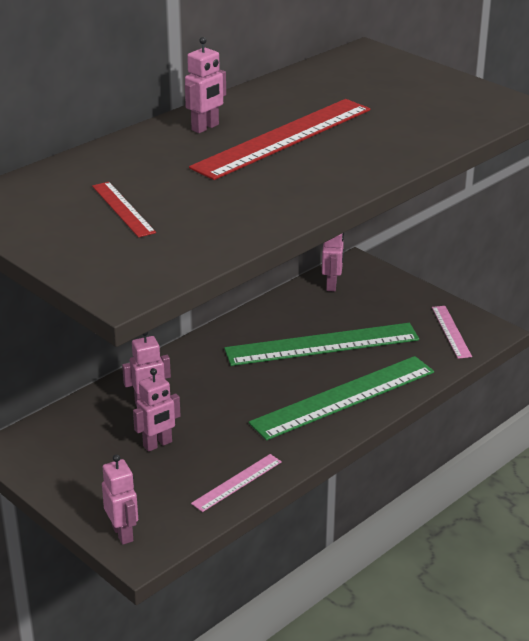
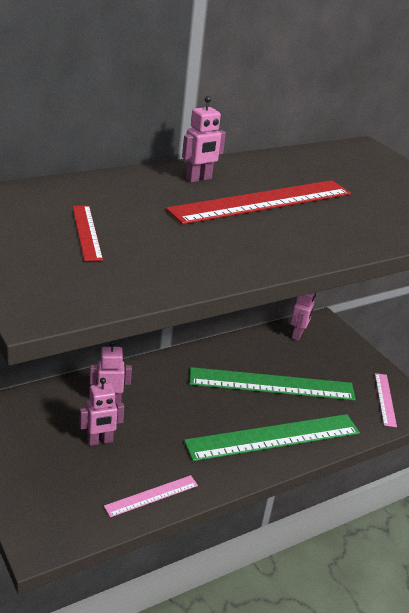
camera: 10 degrees right, 0 degrees up
(123, 533) = (33, 520): pink robot -> none

